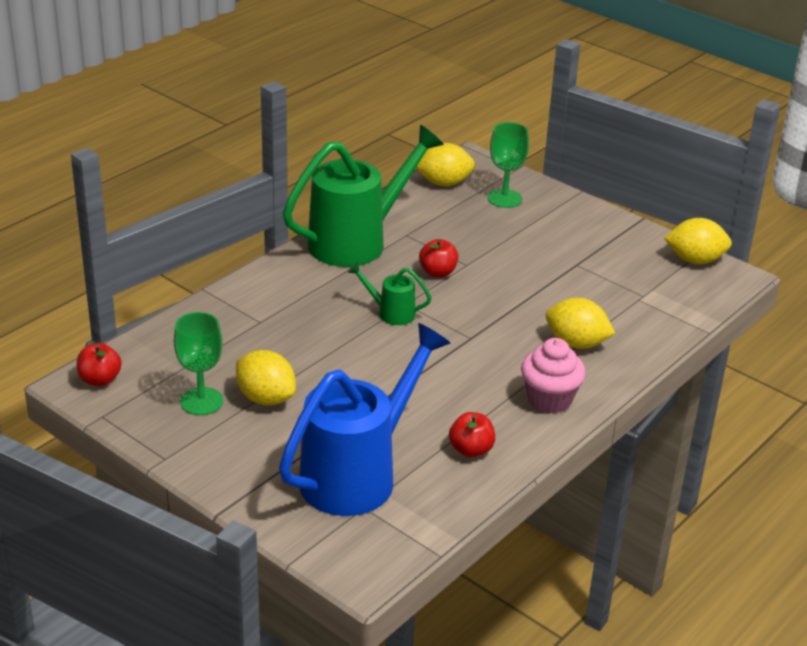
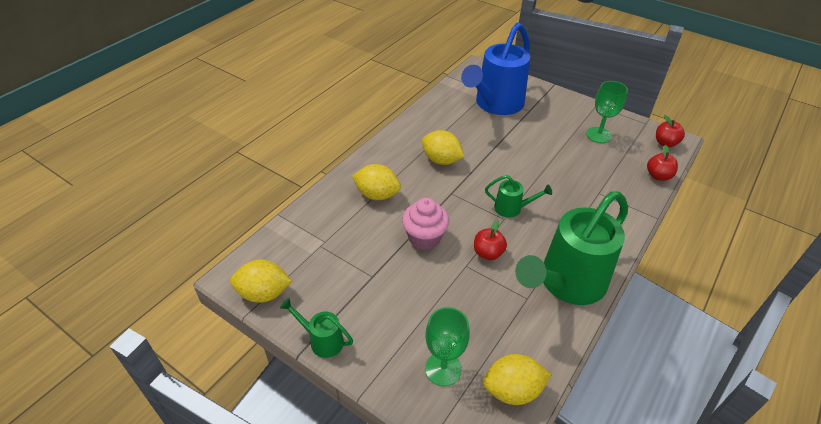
camera: 175 degrees right, 10 degrees up
(265, 398) = (564, 140): yellow lemon -> yellow lemon (441, 160)
(471, 450) = (439, 120): red apple -> red apple (658, 176)
(549, 399) = (396, 152): pink cupcake -> pink cupcake (424, 238)
(622, 223) = (322, 340): none -> green watering can

